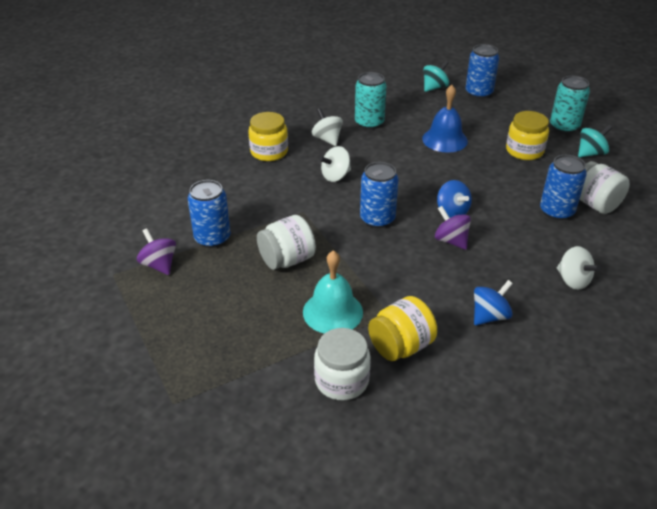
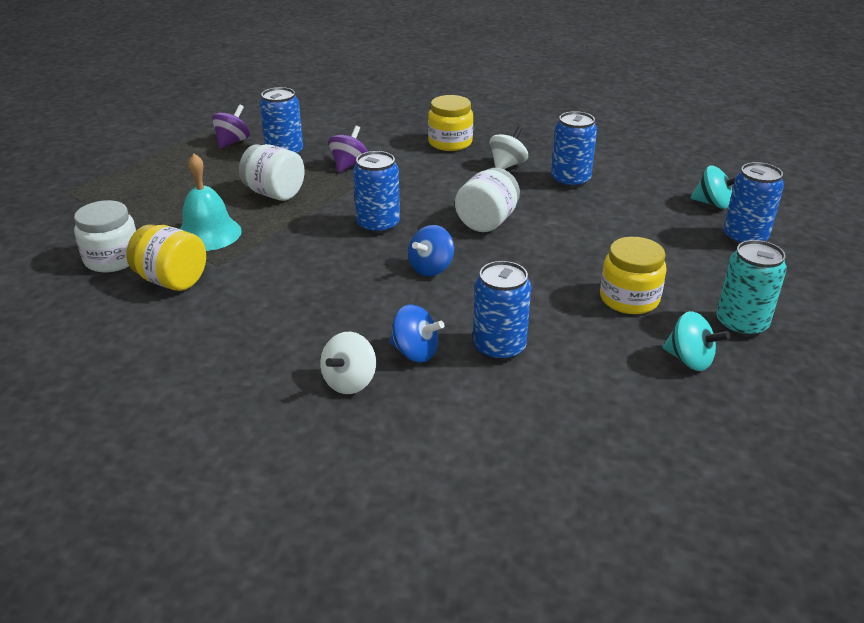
camera: 65 degrees right, 5 degrees down
(335, 176) = (439, 185): white spinning top -> none
(369, 123) = (570, 180): turquoise can -> blue can
(445, 140) = (589, 234): blue bell -> none
(451, 240) = (372, 278): purple spinning top -> purple spinning top (349, 165)
(489, 316) = (246, 327): blue spinning top -> blue spinning top (415, 352)
(594, 204) = (549, 380): white jar -> white jar (487, 222)

